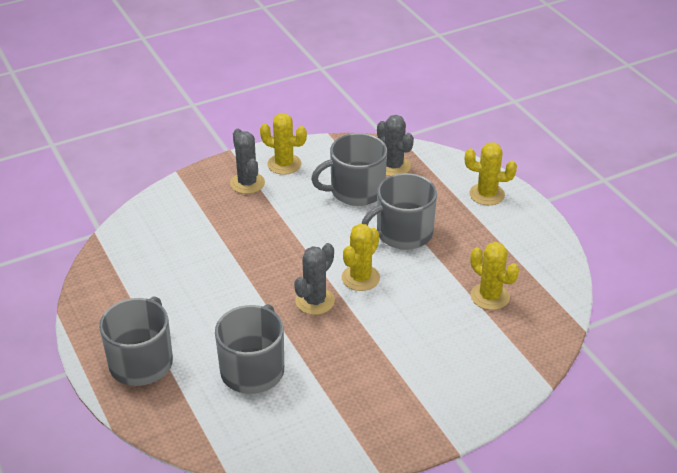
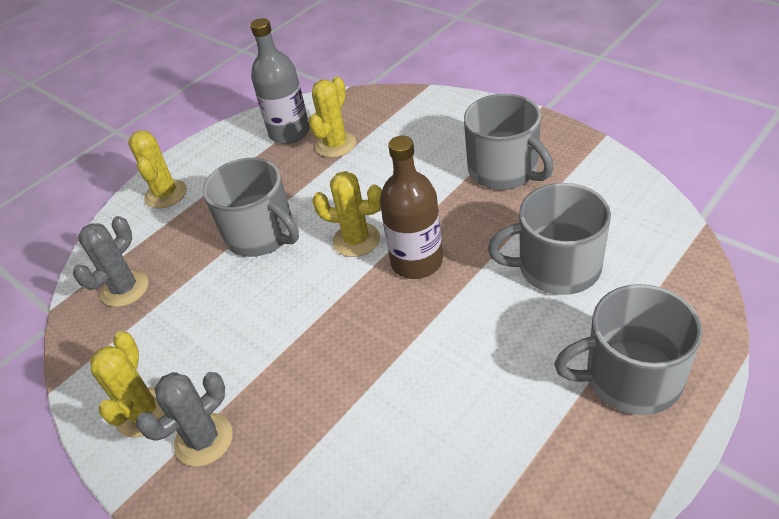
camera: 105 degrees left, 5 degrees up
(315, 301) = (416, 262): grey cactus -> brown bottle
(356, 191) = (189, 305): grey mug -> grey mug (504, 170)
(528, 273) = (289, 132): none -> grey bottle

